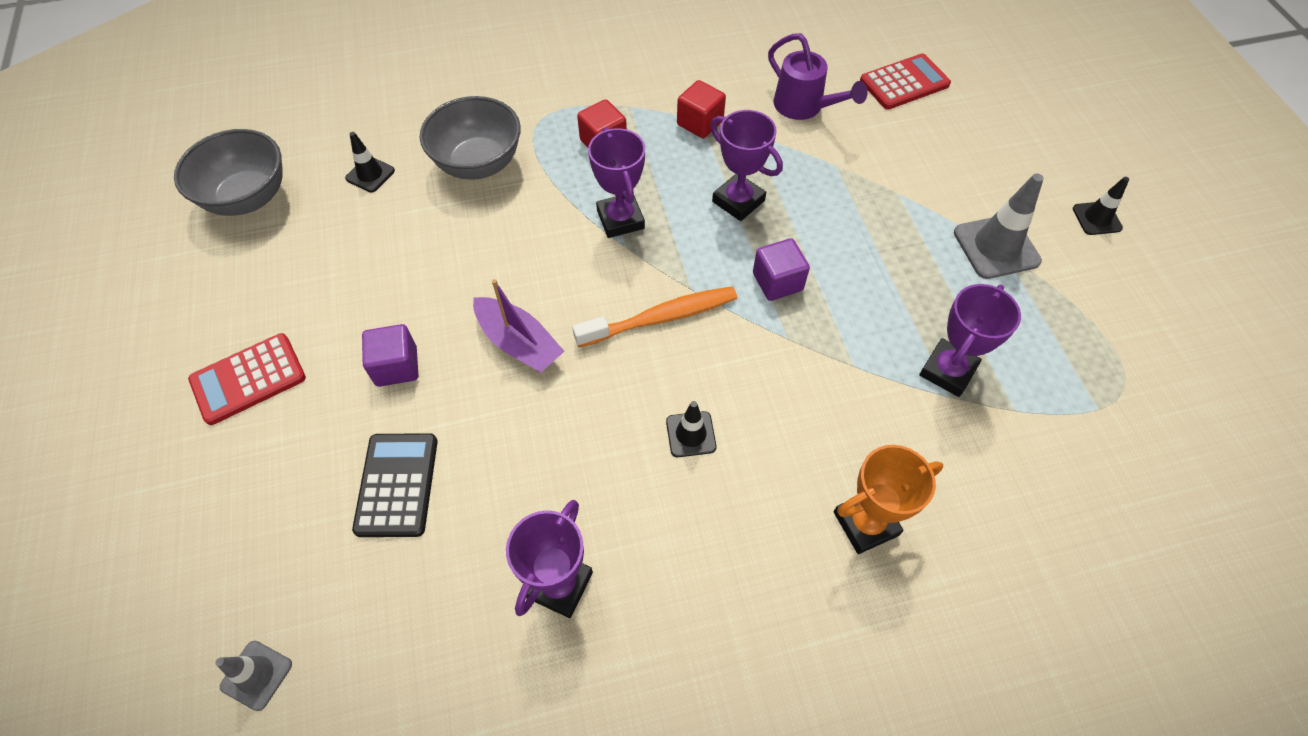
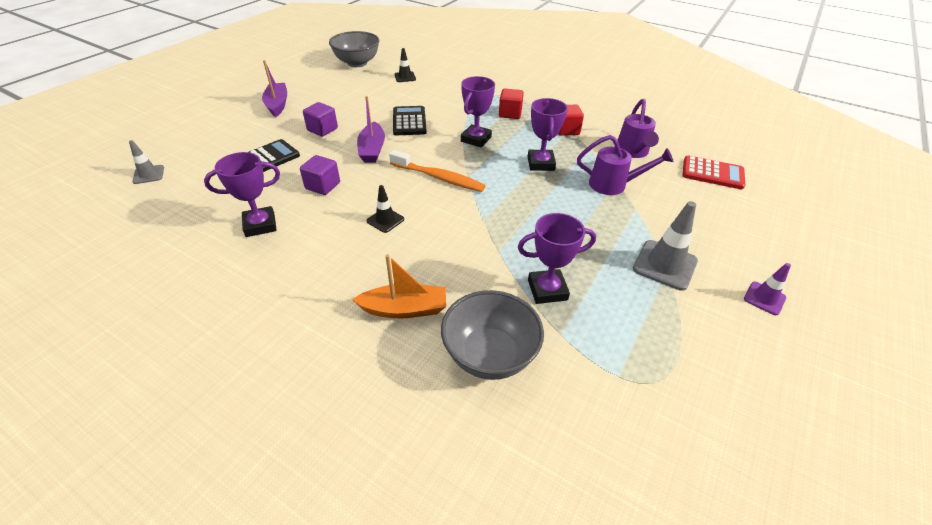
camera: 45 degrees right, 15 degrees down
(248, 379) = (277, 105): red calculator -> purple boat
(479, 164) = (448, 94): grey bowl -> grey bowl (489, 355)
(497, 255) = (409, 121): none -> black calculator
(777, 282) = (512, 200): purple cube -> purple cube (323, 186)
(842, 174) = (613, 185): none -> purple watering can
(865, 523) = (404, 309): orange trophy -> orange boat
(1096, 218) = (764, 298): black traffic cone -> purple traffic cone

